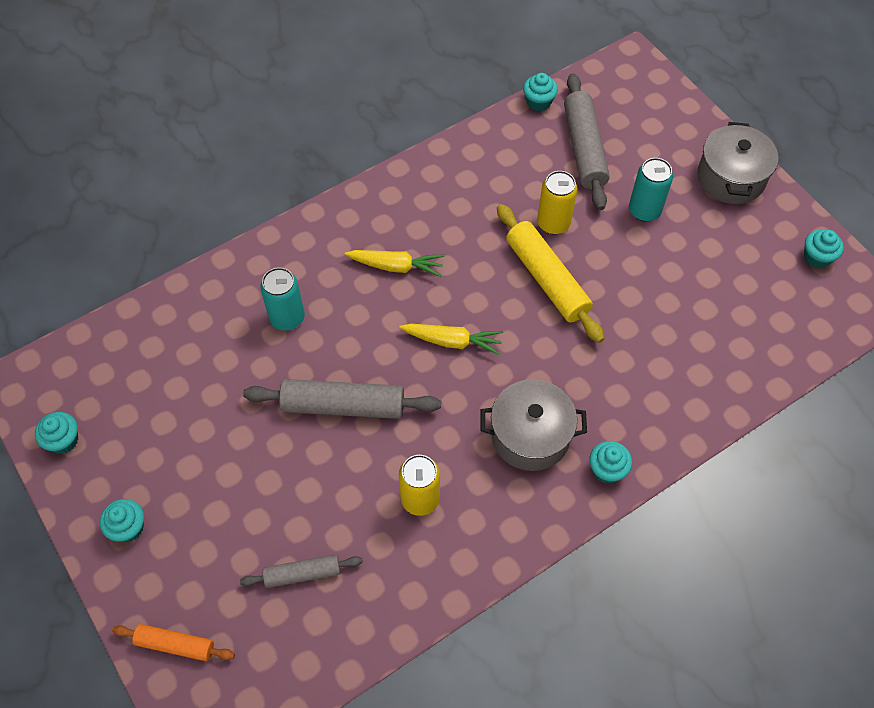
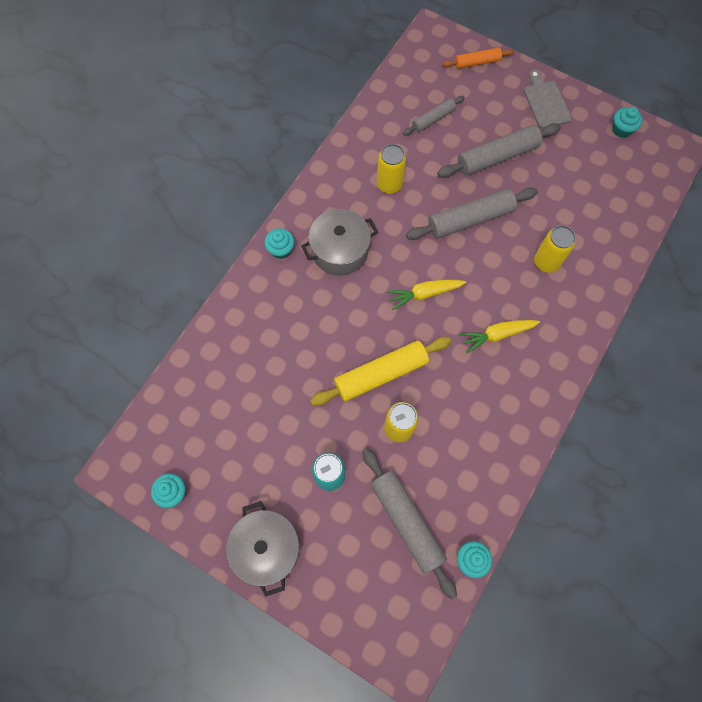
camera: 155 degrees right, 10 degrees up
(128, 527) = (545, 102): turquoise cupcake -> grey cutting board
(253, 475) = (497, 157): none -> grey rolling pin
(287, 318) = (546, 262): turquoise can -> yellow can
(547, 279) = (381, 374): yellow rolling pin -> yellow rolling pin turned 60 degrees counterclockwise

